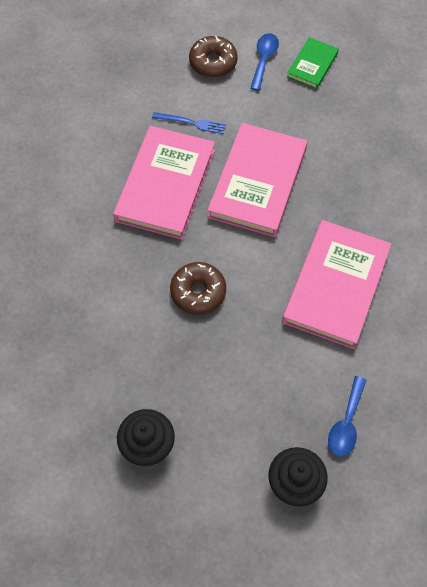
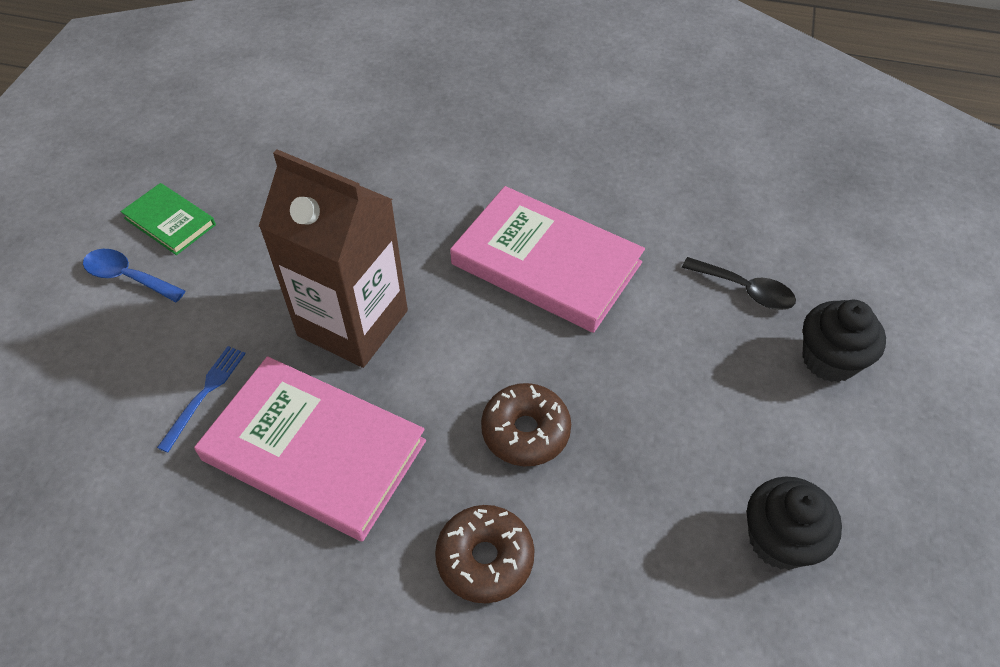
camera: 80 degrees left, 10 degrees down
(213, 62) = (96, 345): brown donut -> brown donut (485, 558)
(257, 182) = (353, 323): pink book -> brown carton
(346, 423) = (745, 290): blue spoon -> black spoon

